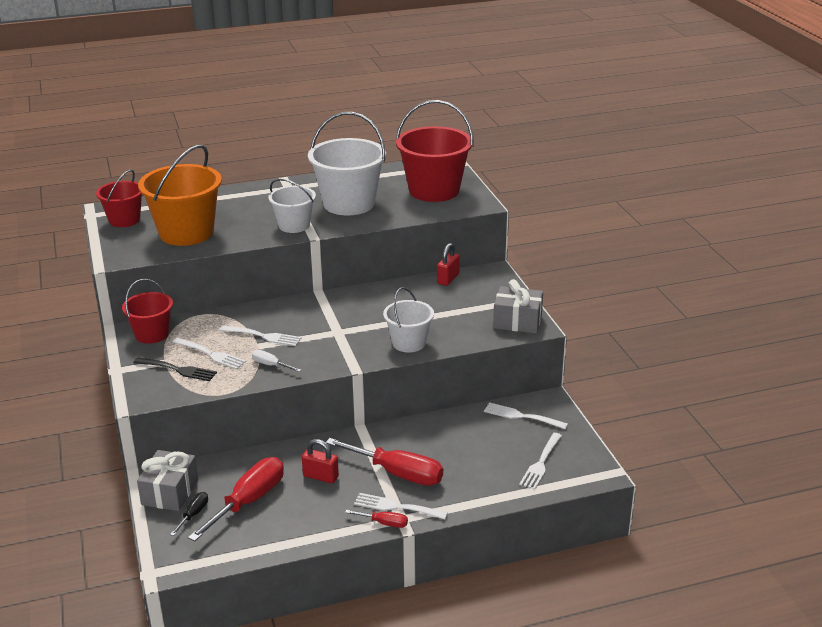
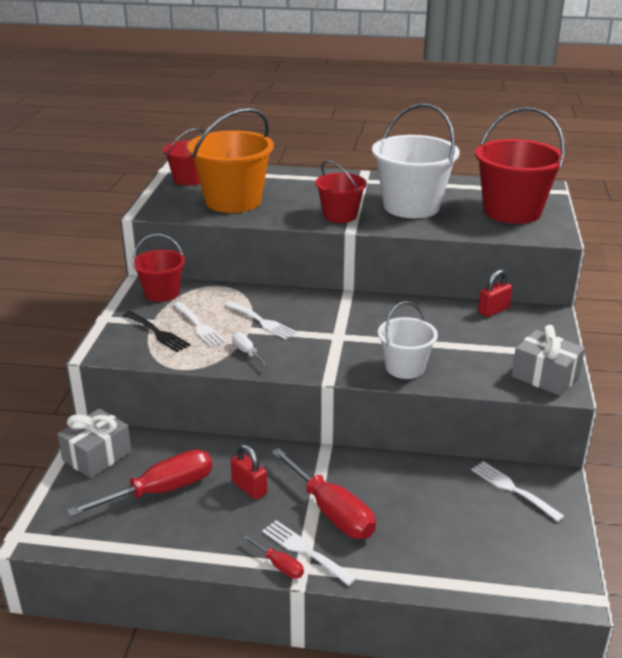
camera: 25 degrees right, 0 degrees up
(193, 514) = (100, 487): black screwdriver -> none
(294, 225) = (340, 215): white bucket -> red bucket
(541, 463) = (504, 555): white fork -> none

